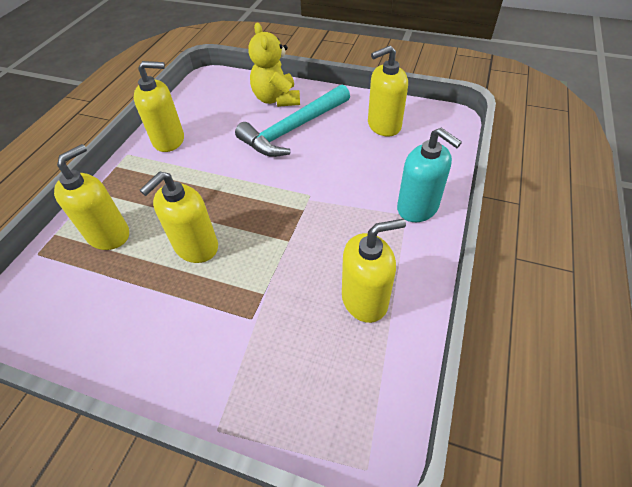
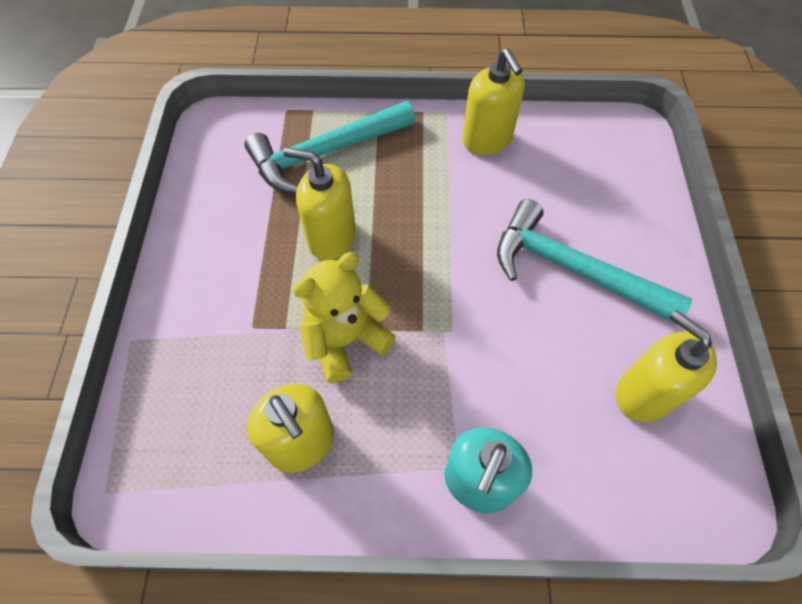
camera: 70 degrees right, 10 degrees up
(109, 234) = (325, 153): yellow soap dispenser -> turquoise hammer
(276, 99) = (629, 226): yellow teddy bear -> yellow teddy bear (346, 340)

